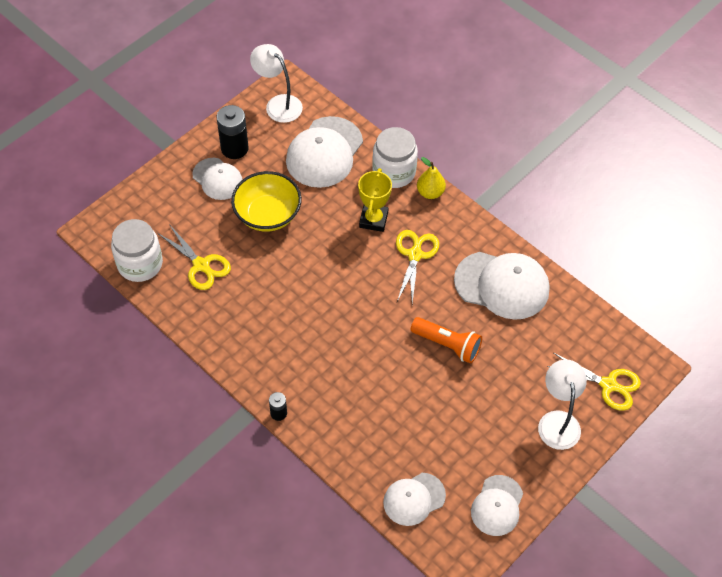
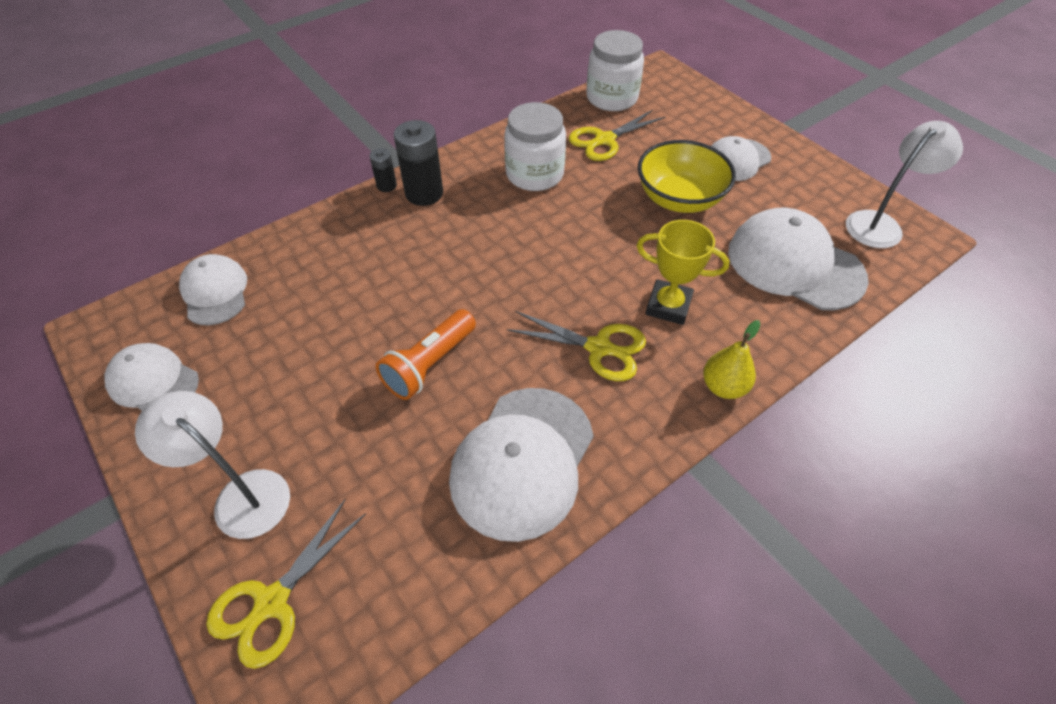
camera: 100 degrees right, 5 degrees down
(234, 148) = (790, 177): black battery -> black battery (424, 193)
(394, 172) = (764, 343): white jar -> white jar (534, 174)
(557, 421) = (241, 494): white lamp -> white lamp turned 150 degrees counterclockwise

